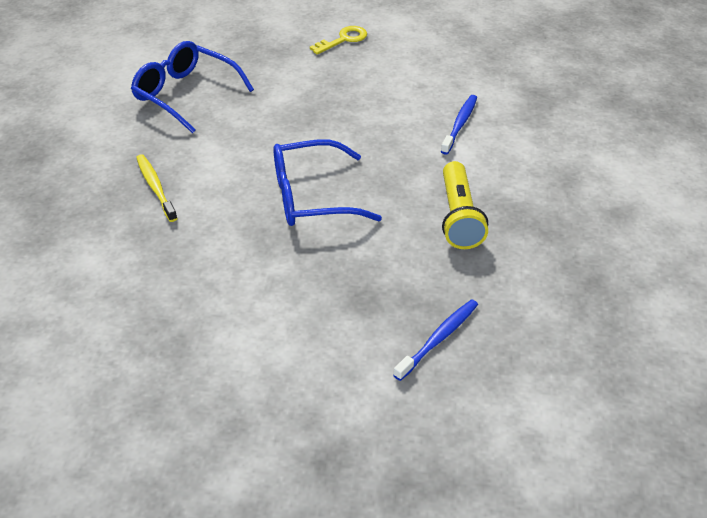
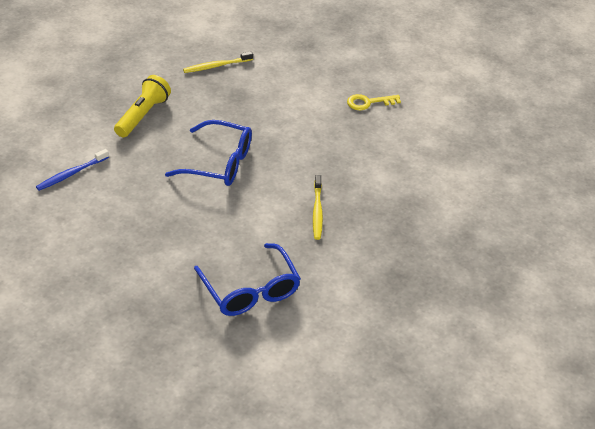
camera: 155 degrees left, 0 degrees up
(343, 40) = (72, 297): yellow key -> yellow key (369, 102)
(439, 338) = (216, 66): blue toothbrush -> yellow toothbrush

